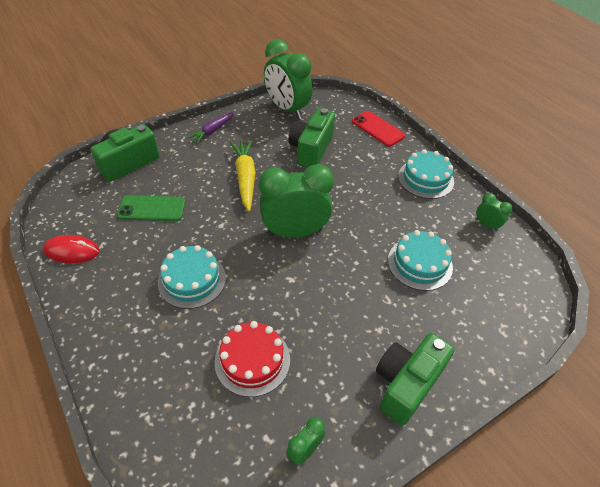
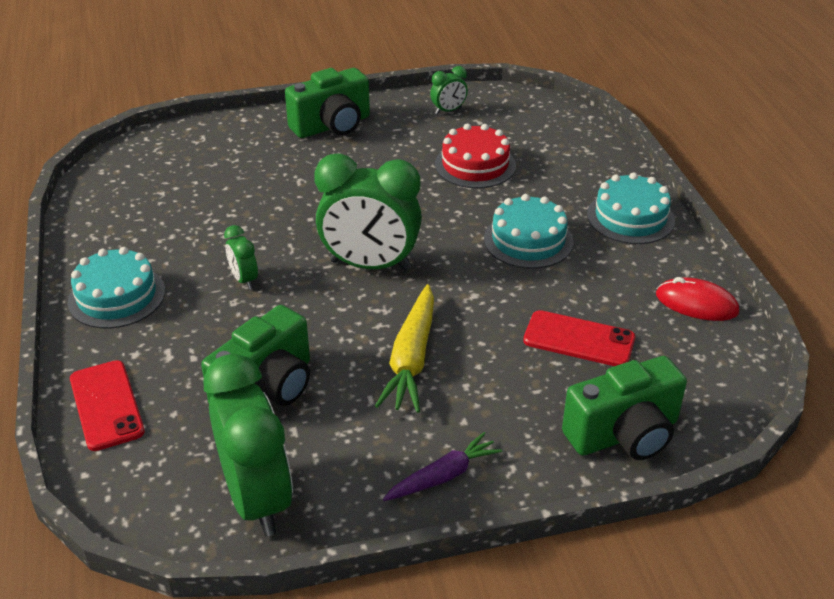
camera: 160 degrees left, 10 degrees down
(152, 209) = (579, 339): green phone -> red phone
(420, 263) = (232, 202): turquoise cake -> turquoise cake (630, 217)
(486, 225) = (101, 223): green clock -> green clock (244, 280)

